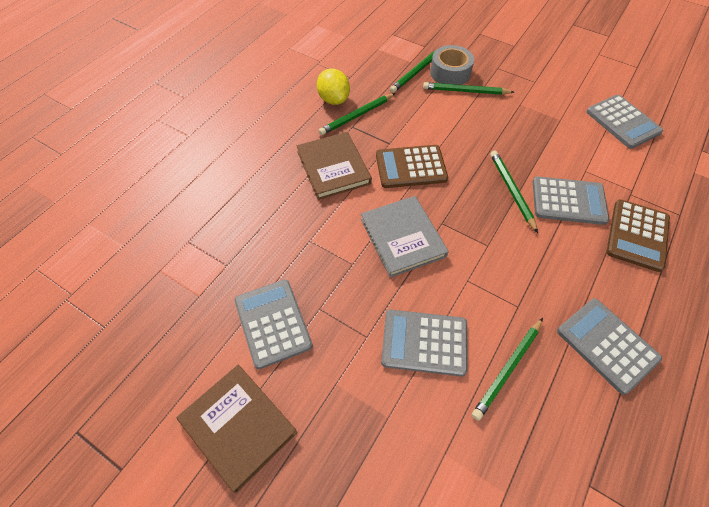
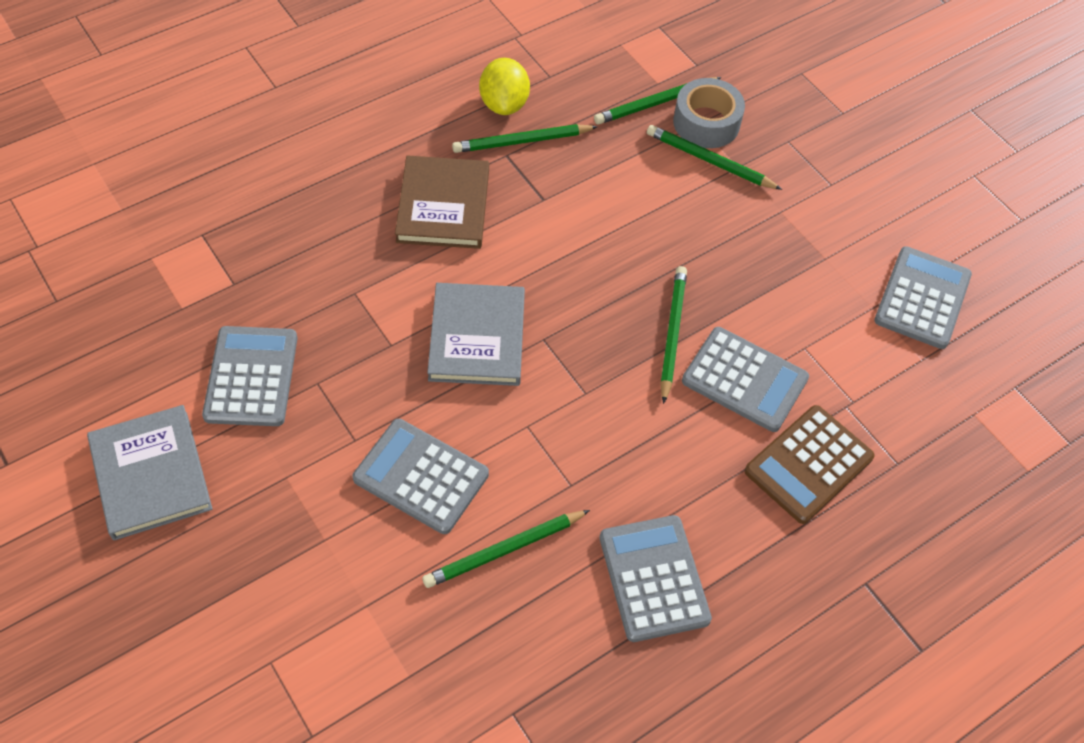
camera: 20 degrees right, 0 degrees up
(238, 426) = (151, 474): brown book -> grey book
(411, 167) = (551, 246): brown calculator -> none
(622, 122) = (922, 298): grey calculator -> grey calculator turned 150 degrees counterclockwise

